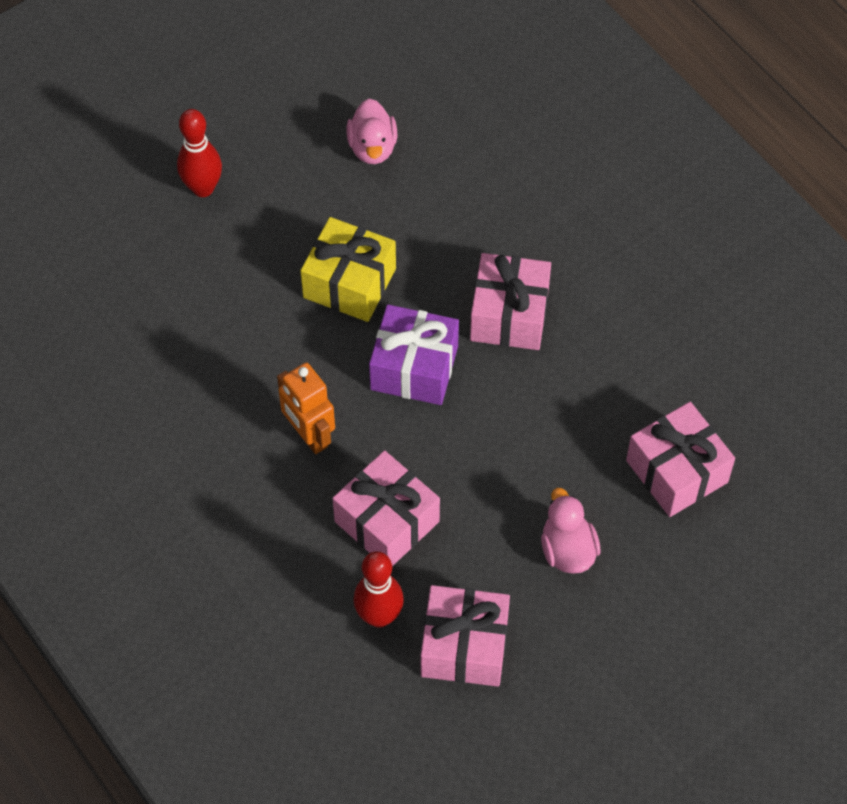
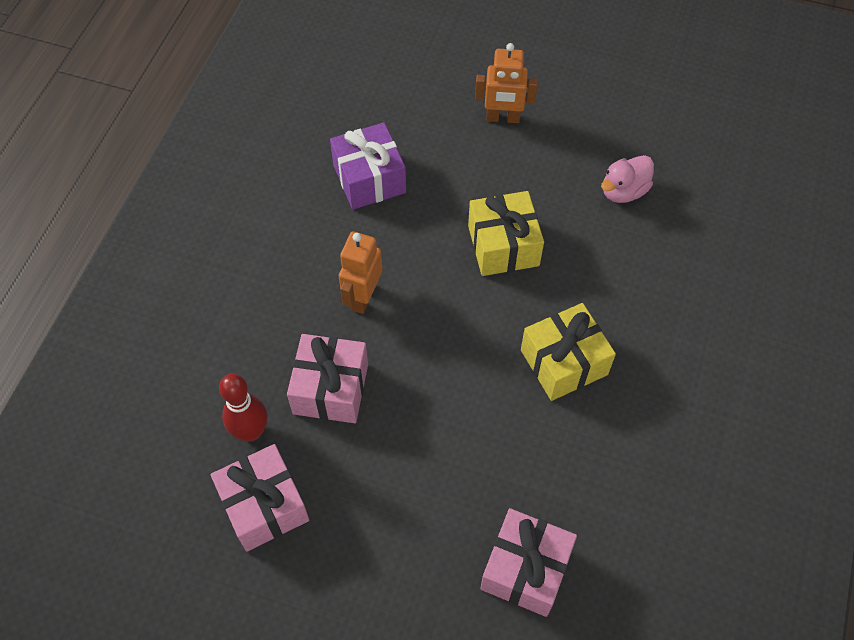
camera: 55 degrees right, 0 degrees up
(203, 188) = (502, 118): red bowling pin -> orange robot
(414, 368) = (468, 328): purple gift -> purple gift (369, 179)
(509, 315) = (564, 362): pink gift -> yellow gift
(567, 550) = (396, 529): pink duck -> none

